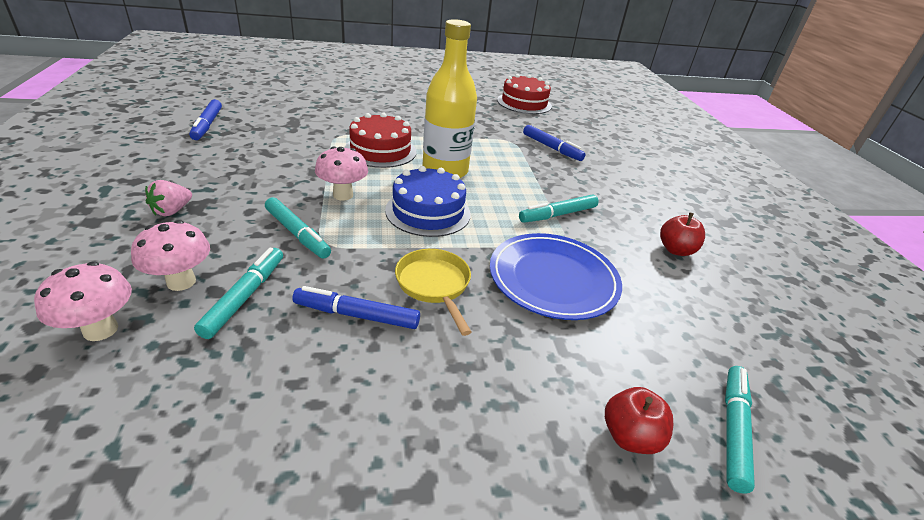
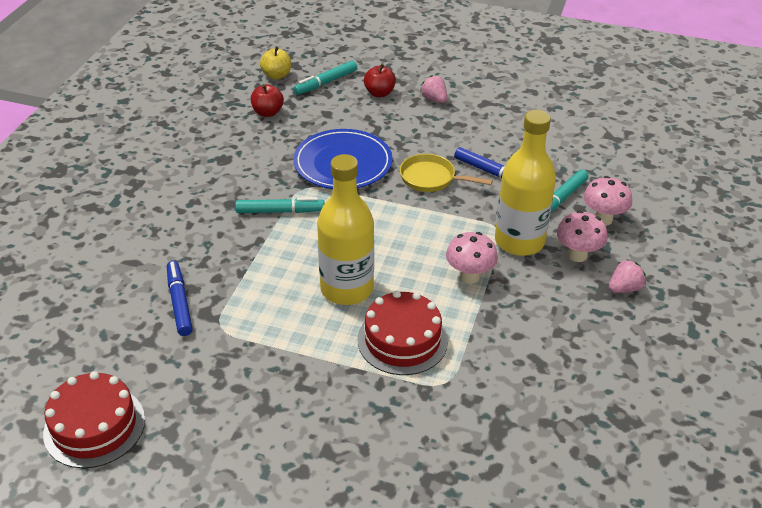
camera: 150 degrees left, 5 degrees up
(101, 330) = (643, 199): pink mushroom -> pink mushroom (577, 255)
(207, 125) = (614, 443): blue marker -> none
(297, 234) = (519, 241): turquoise marker -> yellow bottle
(428, 212) = (398, 240): blue cake -> none
(434, 285) = (431, 178): yellow pan -> yellow pan turned 105 degrees clockwise
(526, 457) = (434, 99): none -> pink strawberry
(676, 250) = (218, 160): red apple -> red apple (268, 112)
(815, 417) = (276, 75): none -> yellow apple

